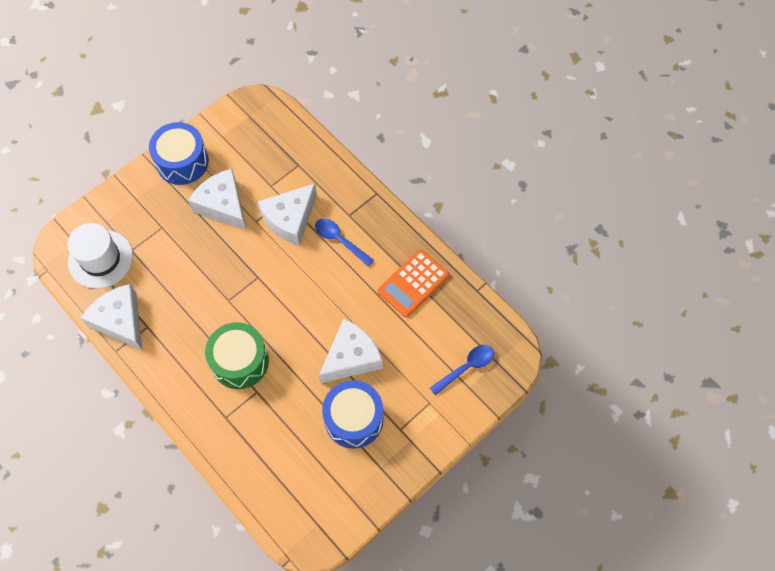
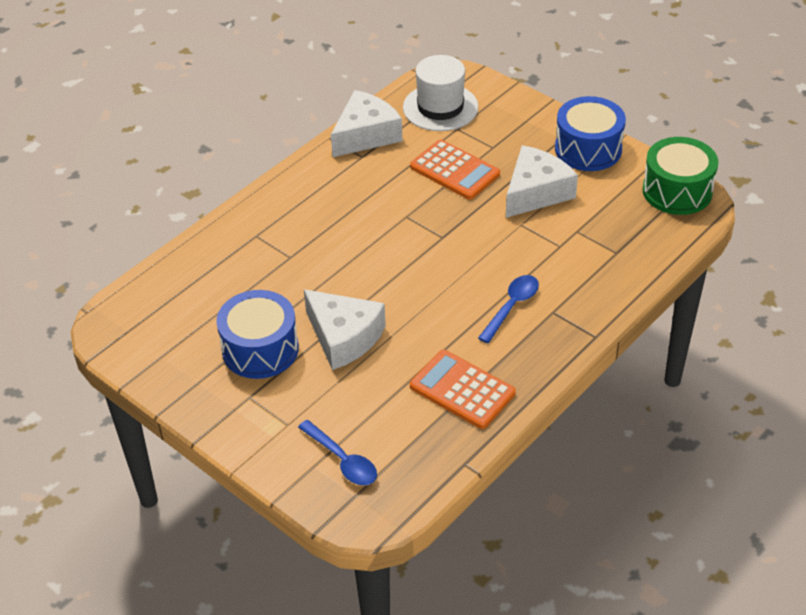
camera: 85 degrees right, 20 degrees down
(183, 258) = (454, 171): none -> orange calculator
(240, 361) = (327, 237): green drum -> green drum (677, 191)
(290, 219) = (531, 255): white cheese -> none

